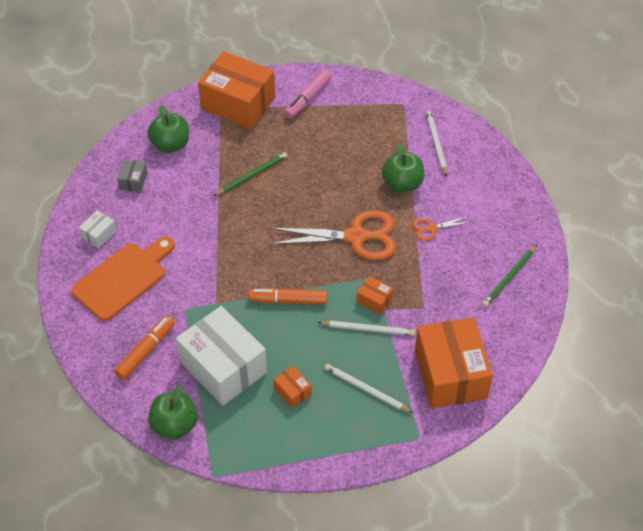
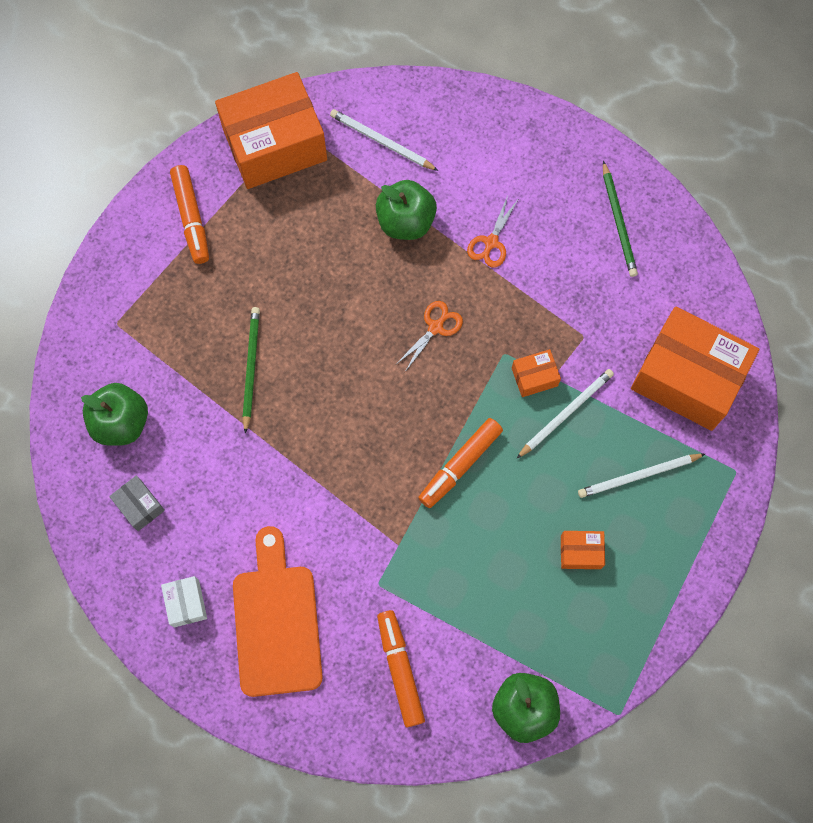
camera: 50 degrees left, 20 degrees up
(223, 367) = (490, 600): white box -> none
(238, 103) = (127, 299): orange box -> orange box (275, 144)
(308, 98) = (191, 218): pink marker -> orange marker
(356, 237) = (436, 327): orange scissors -> orange scissors, size x0.46

